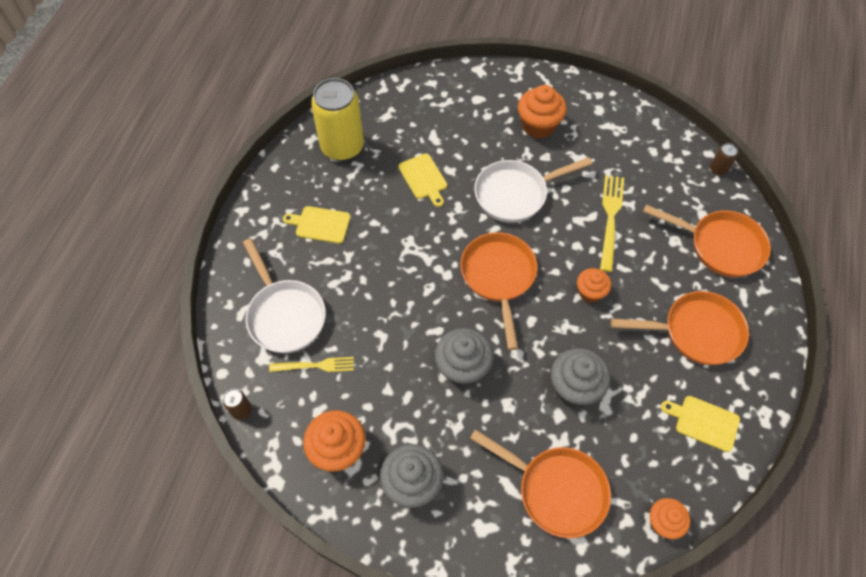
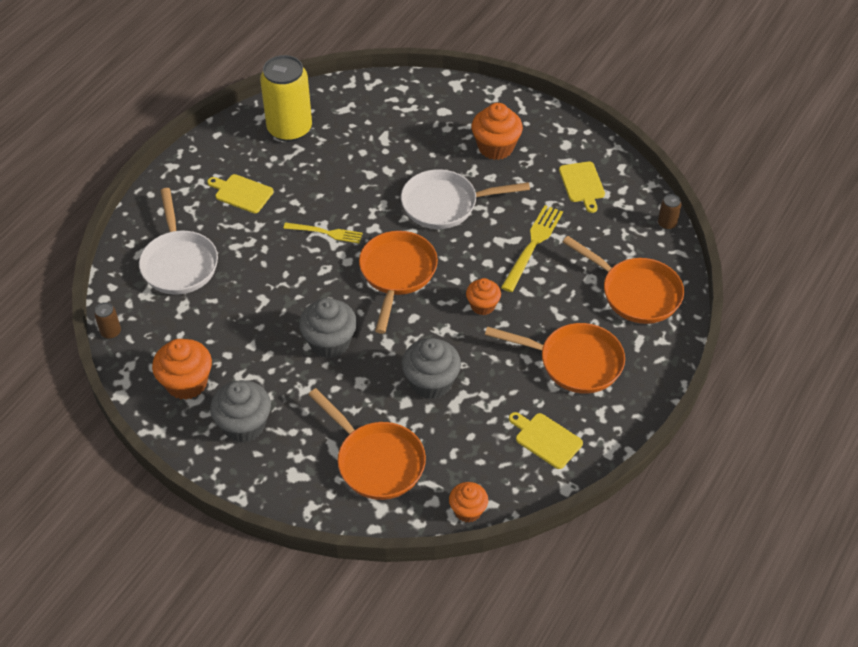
camera: 15 degrees right, 10 degrees down
(315, 366) = (192, 311): yellow fork -> yellow fork (326, 233)
(424, 178) = (359, 172): yellow cutting board -> yellow cutting board (582, 184)

